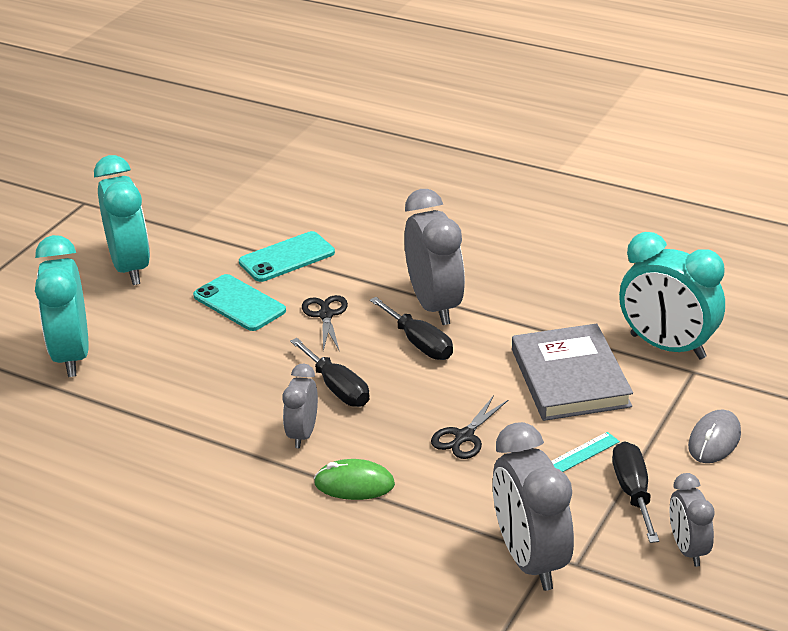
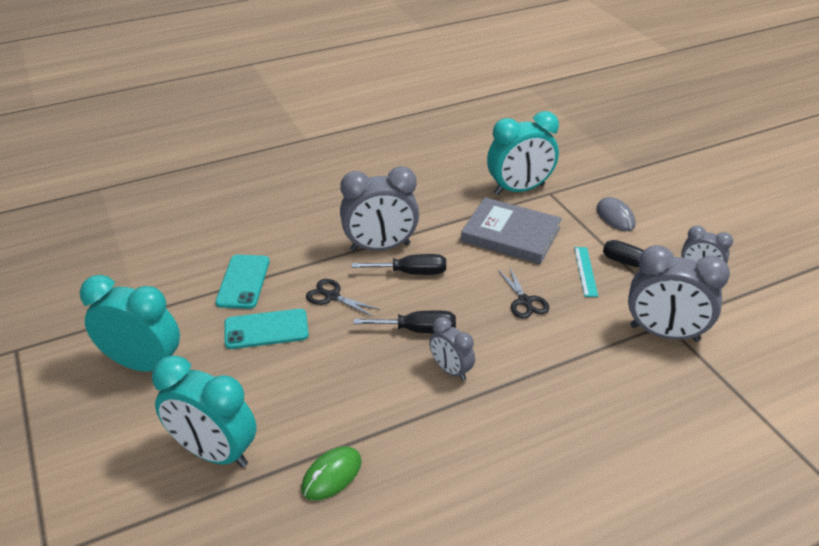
camera: 55 degrees left, 5 degrees up
(354, 484) = (527, 371): green mouse -> green mouse (331, 475)
(435, 305) = (380, 247): grey clock -> grey clock turned 150 degrees clockwise

